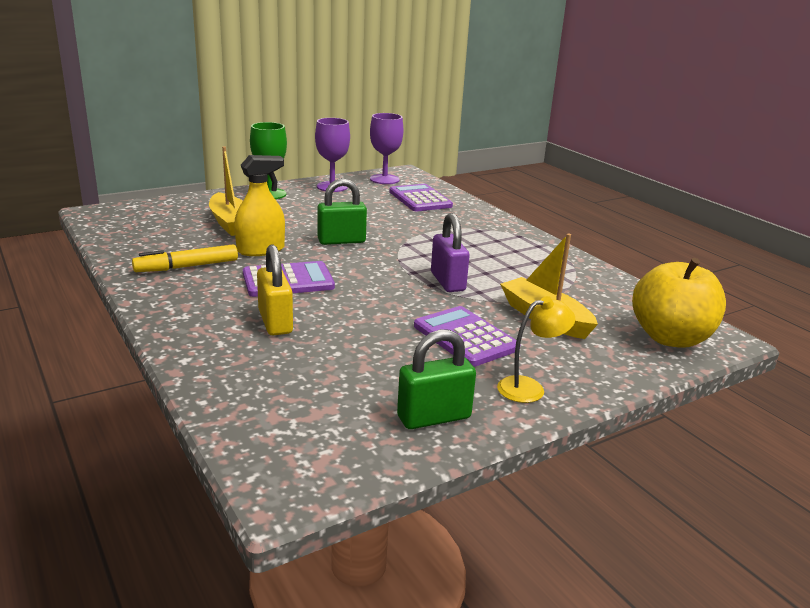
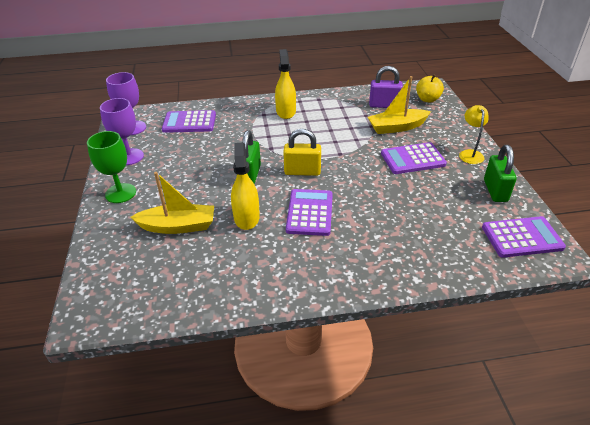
camera: 65 degrees left, 15 degrees up
(187, 267) = (260, 263): yellow marker -> none
(275, 322) = (373, 229): yellow padlock -> yellow padlock (302, 171)
(314, 447) = (522, 237): none -> purple calculator
(447, 282) = (338, 147): purple padlock -> purple padlock (384, 105)
(500, 241) = (286, 112): none -> yellow spray bottle
(670, 338) = (427, 99): yellow apple -> yellow apple, size x0.59

